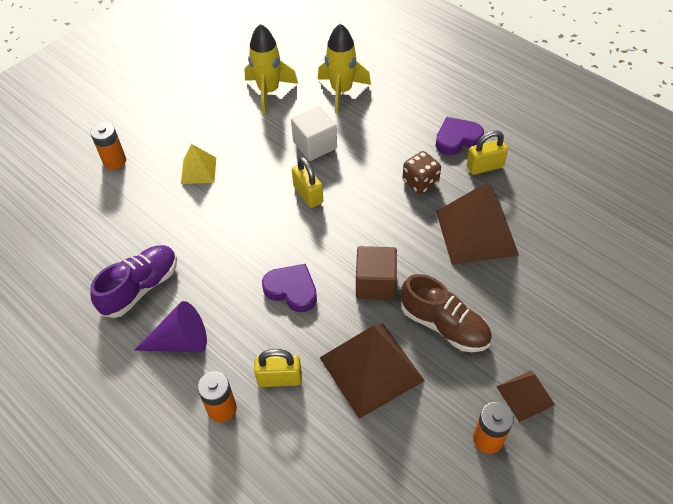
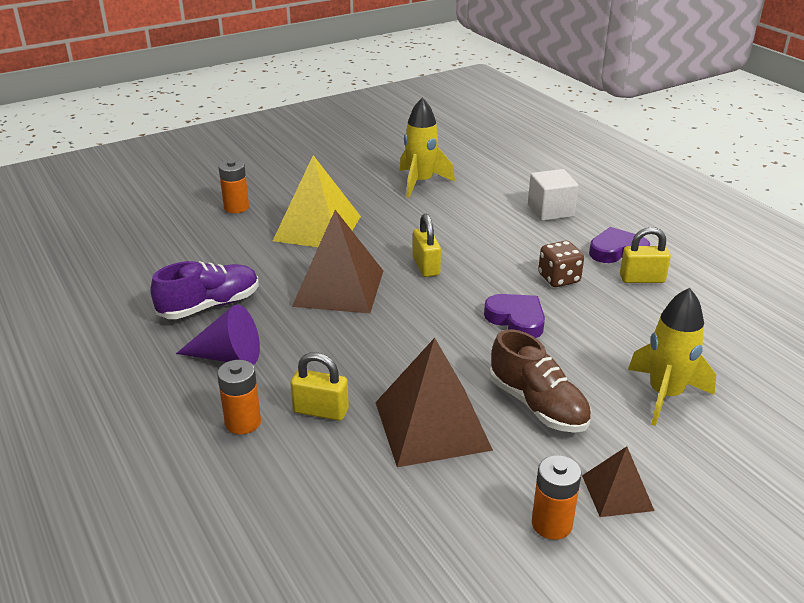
camera: 15 degrees right, 20 degrees down
(198, 170) = (317, 228): yellow pyramid -> yellow pyramid, size x1.87
(292, 290) = (371, 339): purple heart -> purple heart (516, 319)
(315, 145) = (451, 230): white cube -> white cube (550, 211)
(341, 91) = (499, 194): yellow rocket -> yellow rocket (665, 395)
(375, 283) = (470, 352): brown cube -> none
(476, 232) = (610, 332): brown pyramid -> brown pyramid (339, 288)

